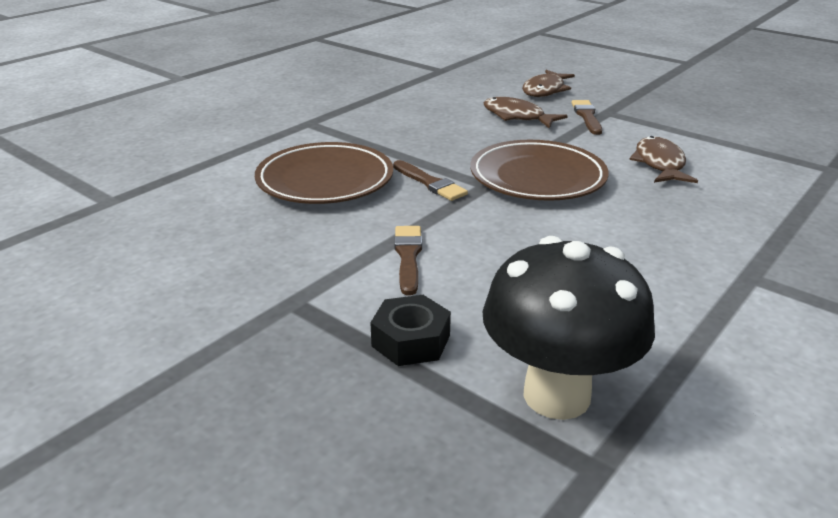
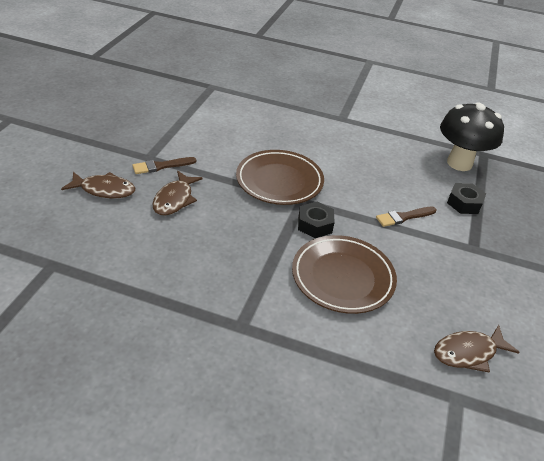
camera: 115 degrees left, 10 degrees up
(430, 183) = (315, 225): brown brush -> black nut
(659, 164) = (234, 137): brown fish -> brown fish (468, 353)

